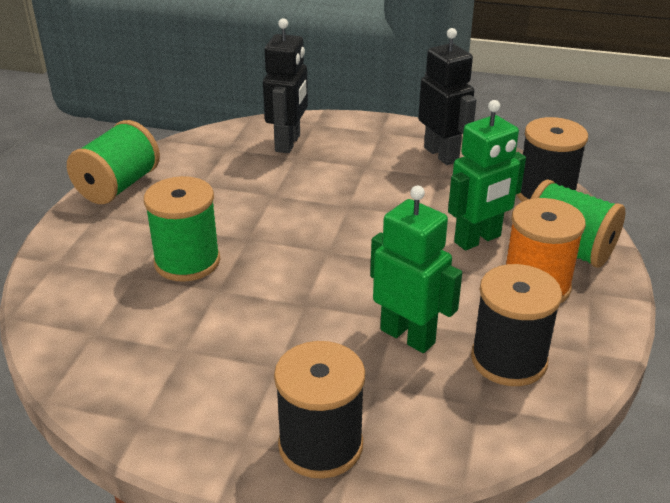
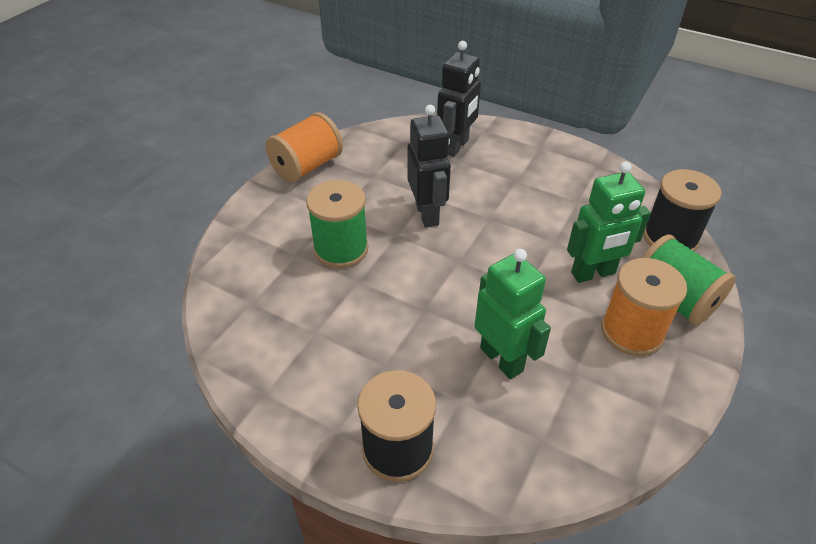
camera: 15 degrees right, 10 degrees up
(118, 186) = (307, 166): green spool -> orange spool
(441, 154) = (587, 179): black robot -> black robot (427, 214)
(508, 360) = (583, 402): black spool -> none

